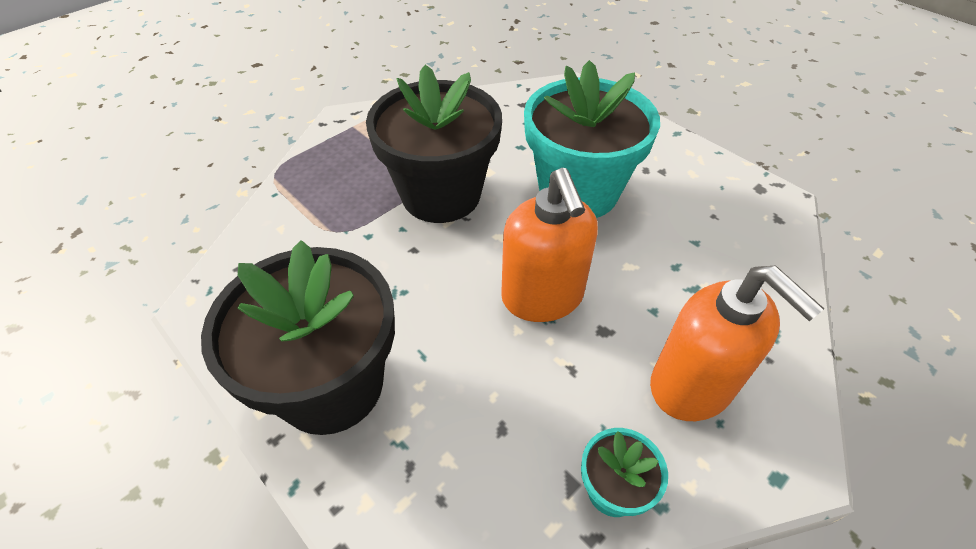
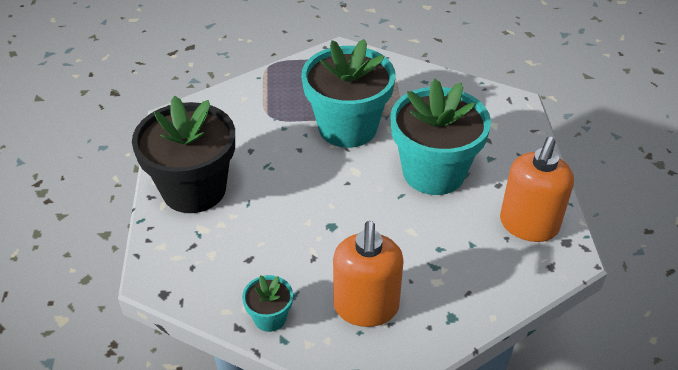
camera: 40 degrees right, 5 degrees down
(441, 194) = (347, 127): black flower pot -> turquoise flower pot
(542, 297) = (339, 215): orange soap dispenser -> orange soap dispenser (528, 225)

